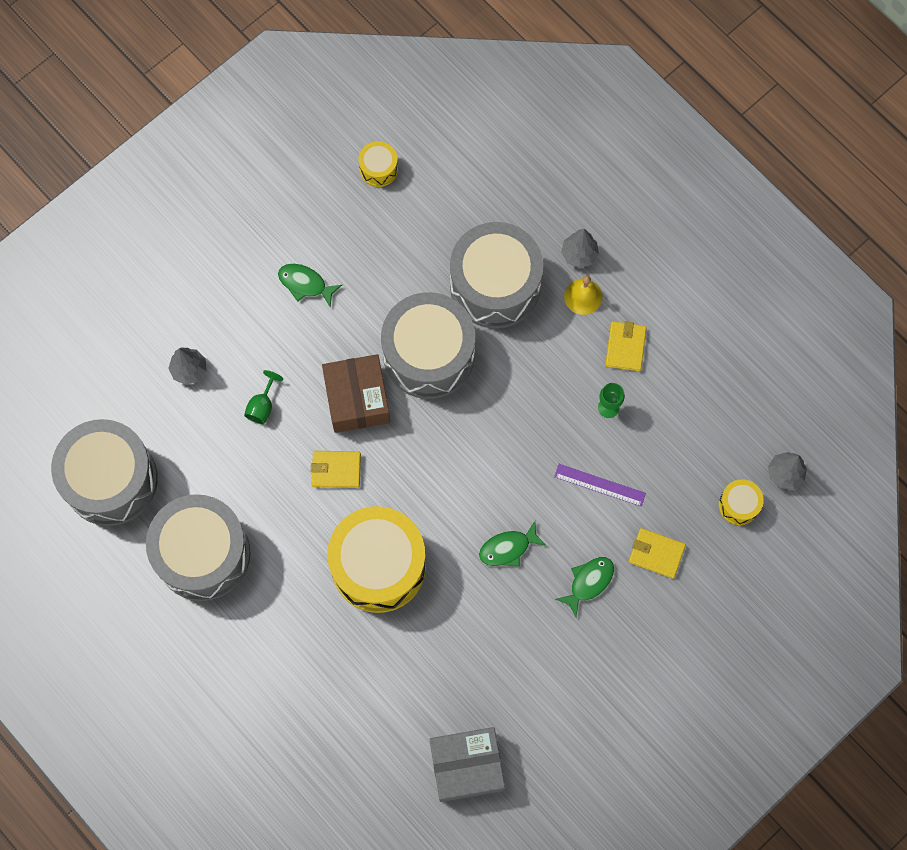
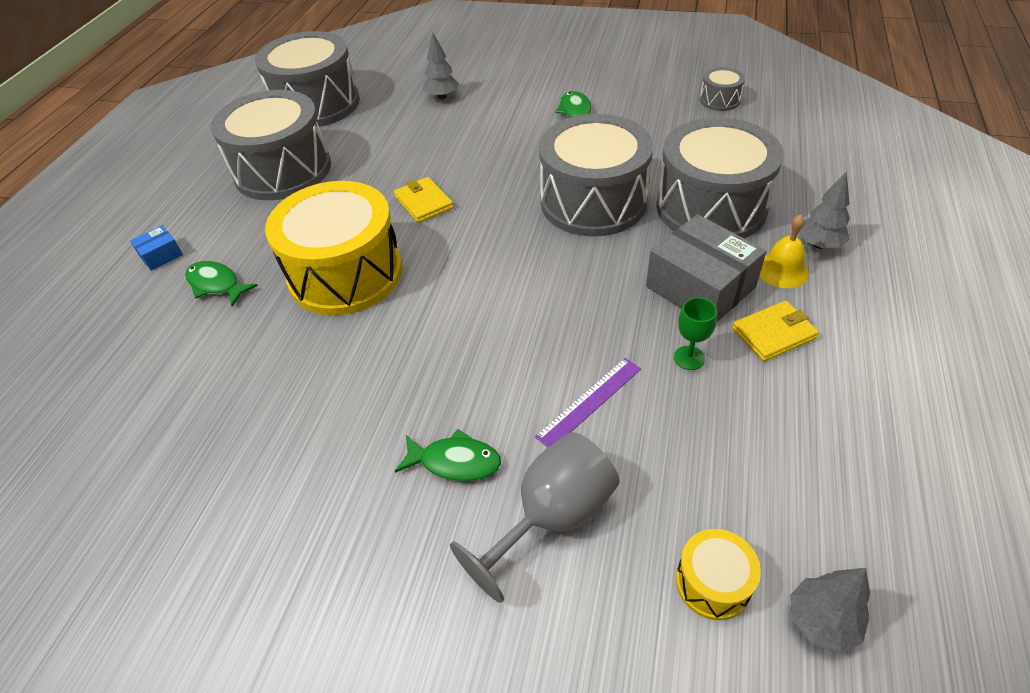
camera: 60 degrees right, 25 degrees down
(253, 688) = (161, 255): none -> blue box
(262, 406) = (446, 140): green goblet -> none
(357, 399) = (504, 183): brown box -> none
(378, 169) = (719, 100): yellow drum -> grey drum
(466, 766) = (130, 469): grey box -> grey box (700, 287)
(508, 548) = (440, 361): green fish -> green fish (216, 284)
(599, 485) = (589, 402): purple ruler -> purple ruler turned 60 degrees clockwise
(656, 554) = (552, 517): yellow wallet -> grey goblet

